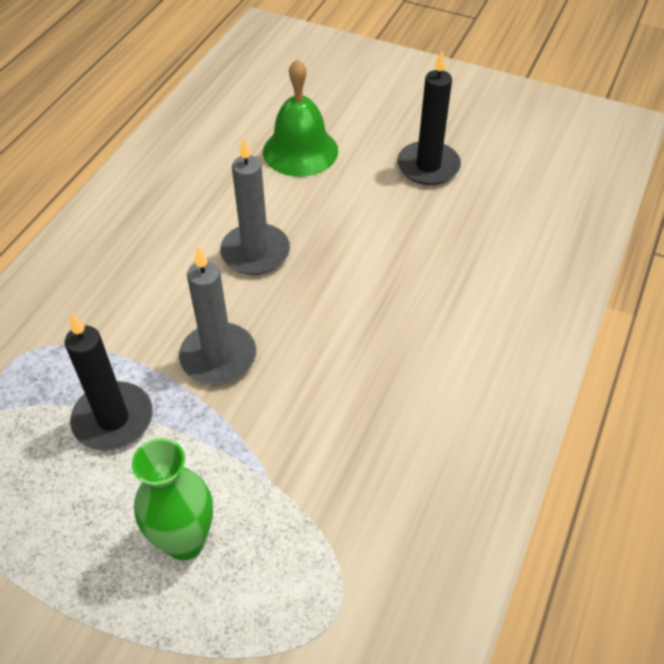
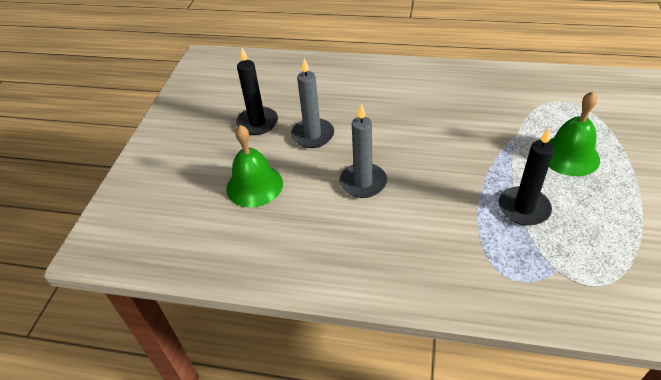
camera: 100 degrees left, 5 degrees down
(185, 541) = (569, 155): green vase -> green bell
(218, 357) = (453, 176): grey candle -> grey candle (313, 135)

